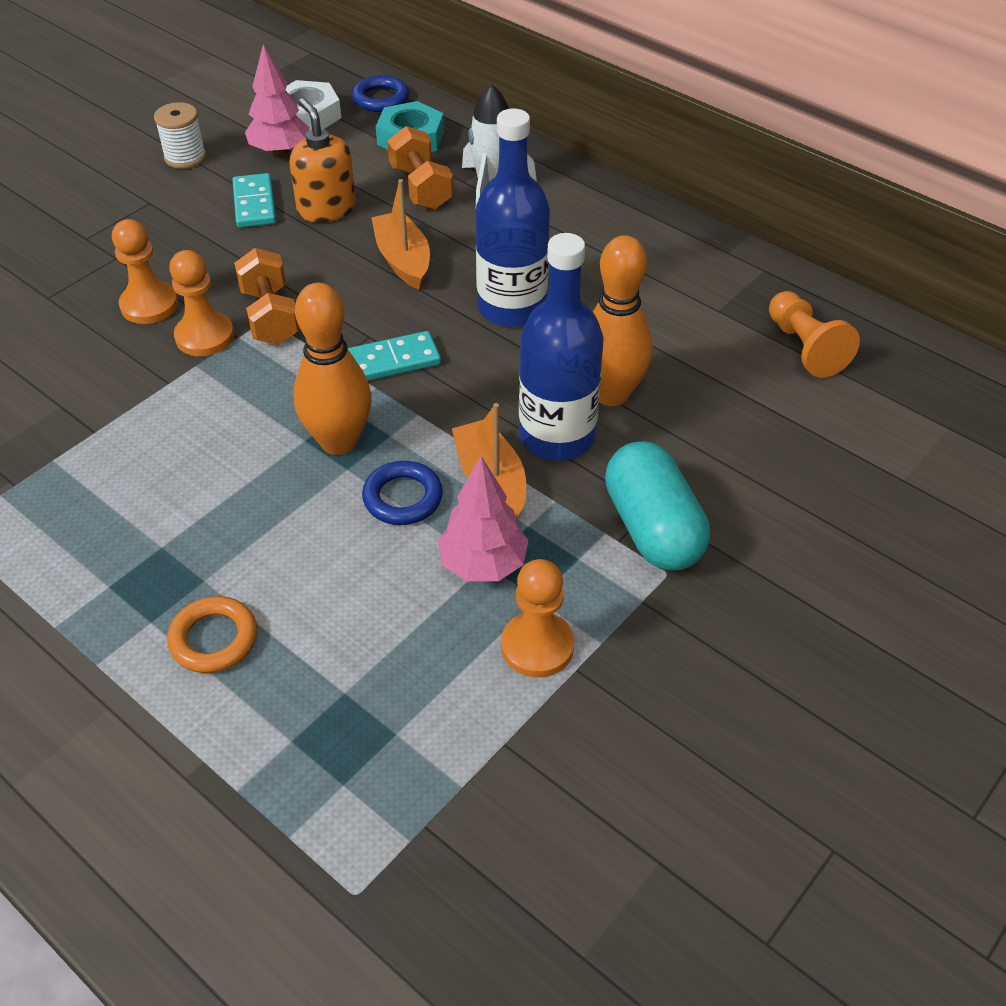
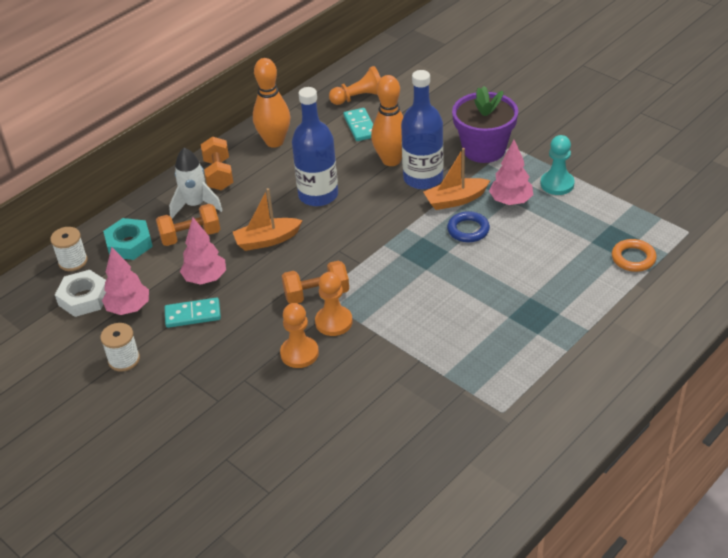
camera: 85 degrees left, 5 degrees down
(214, 639) = (567, 289): orange ring -> orange ring (633, 258)
(326, 208) = (205, 278): orange soap dispenser -> pink tree
(339, 441) = (427, 256): orange bowling pin -> orange bowling pin (274, 142)
(381, 99) = (73, 261): blue ring -> white spool
(393, 361) = (361, 239): turquoise domino -> turquoise domino (360, 126)
(537, 646) = (557, 184): orange pawn -> turquoise pawn
(566, 202) = (219, 175): none -> orange dumbbell
(653, 528) = (484, 149): turquoise capsule -> purple flower pot

